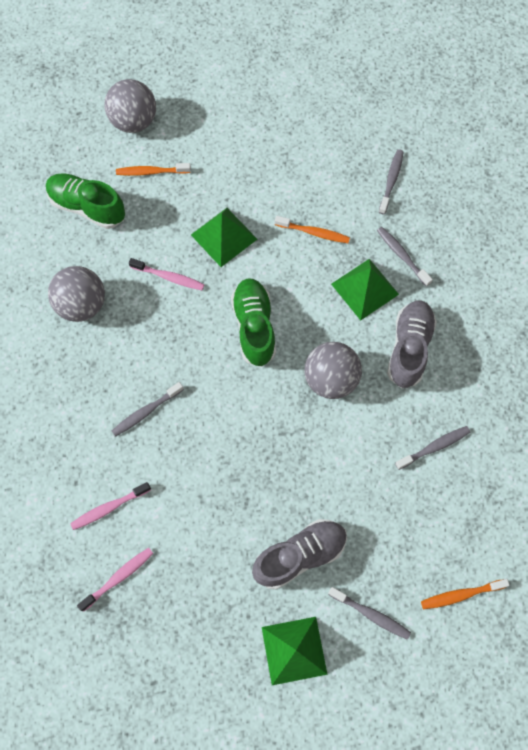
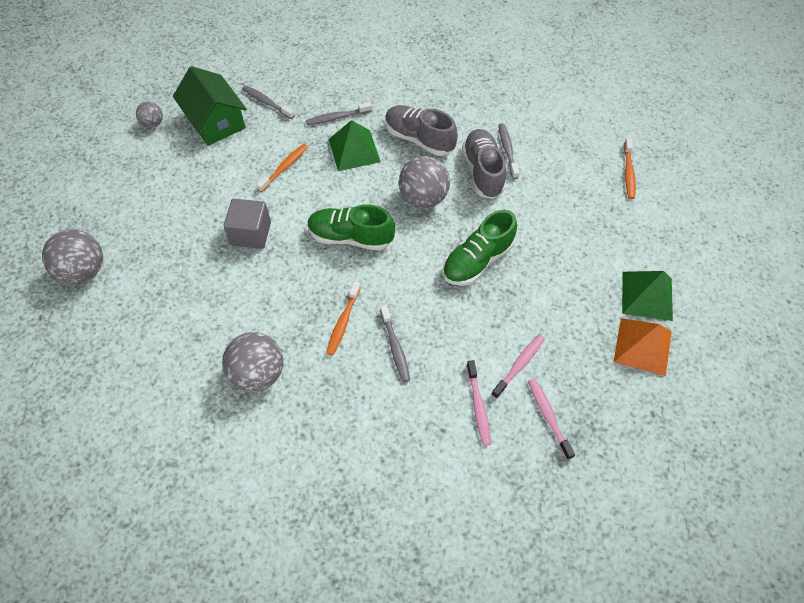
camera: 70 degrees left, 10 degrees down
(87, 207) = (153, 338): green shoe -> green shoe (477, 260)
(151, 172) = (149, 272): orange toothbrush -> orange toothbrush (343, 322)
(169, 277) = (268, 289): pink toothbrush -> pink toothbrush (519, 365)
(224, 236) = (251, 233): green pyramid -> grey cube
(228, 657) = (642, 346): none -> orange pyramid
(300, 555) = (568, 267): grey shoe -> grey shoe (483, 171)
(318, 94) = (153, 123): none -> grey ball
(345, 146) = (215, 121): none -> green house
(371, 614) = (630, 233): grey toothbrush -> none

